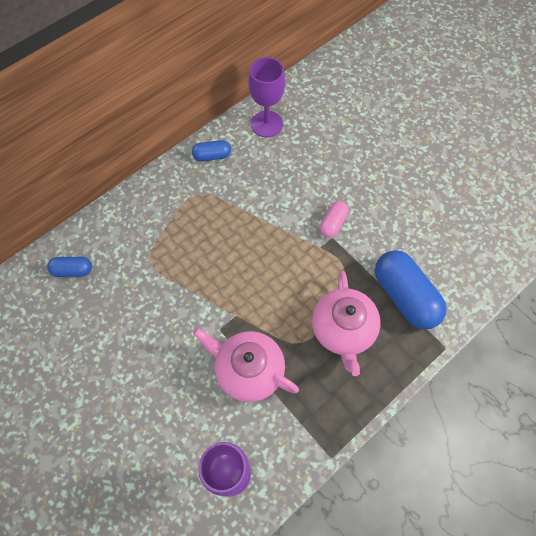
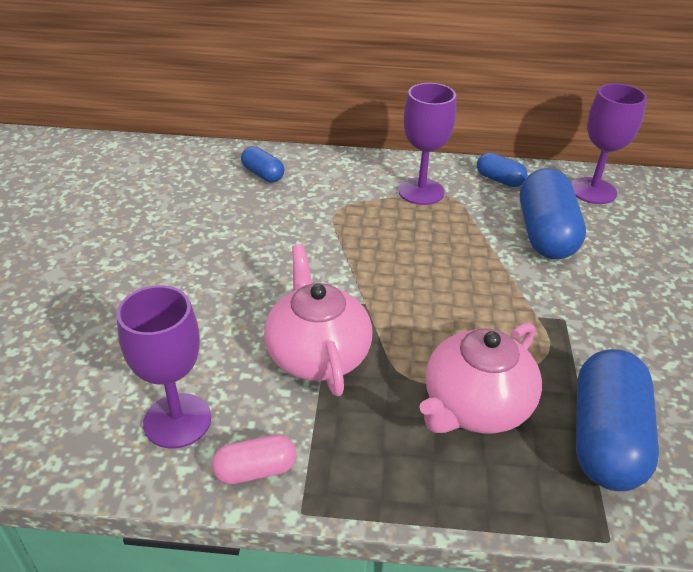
camera: 45 degrees right, 25 degrees down
(180, 203) = (421, 191): none -> purple goblet
(273, 182) = (545, 234): none -> blue capsule
(333, 223) = (581, 308): pink capsule -> pink capsule (255, 470)

